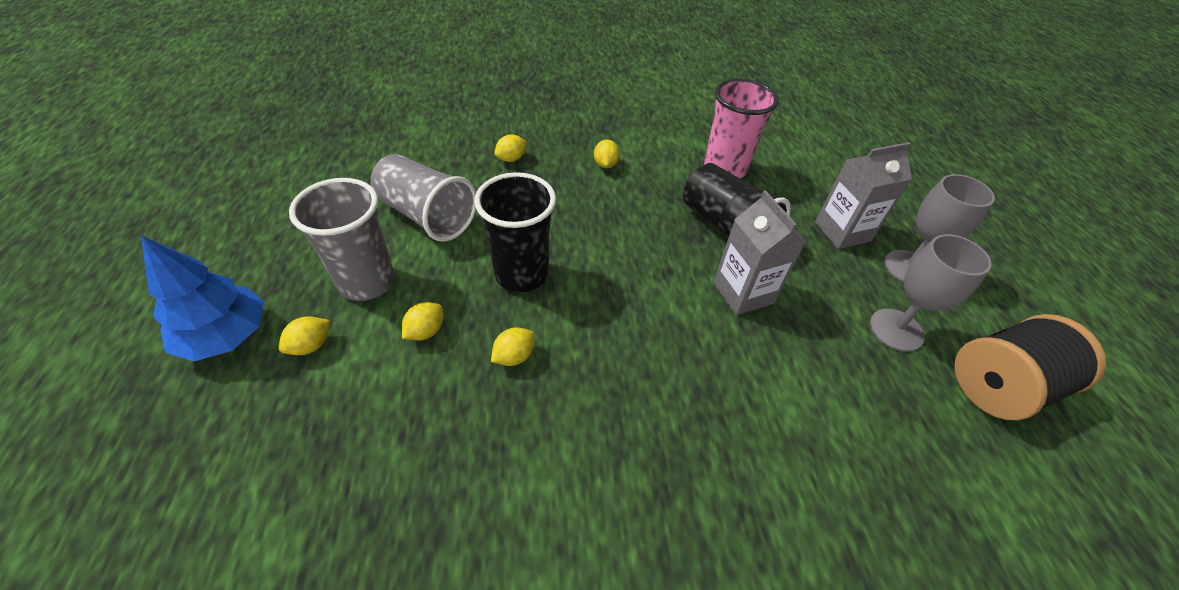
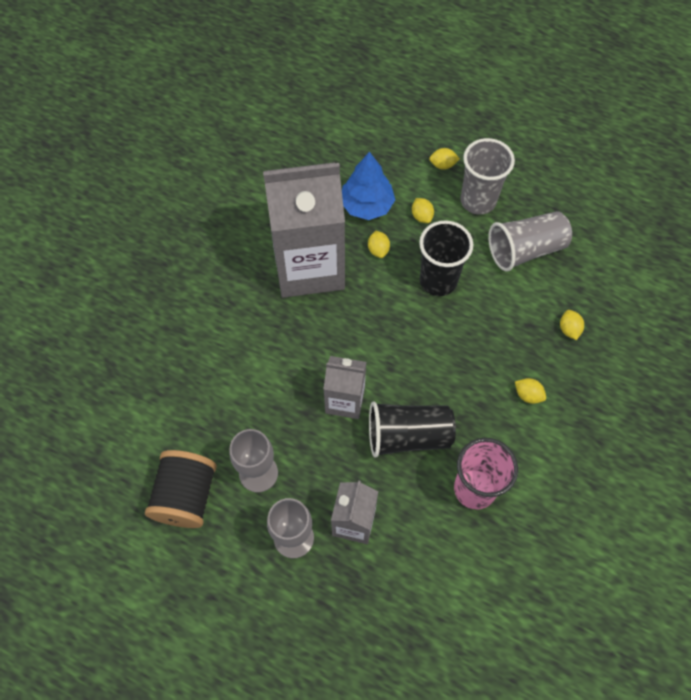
camera: 125 degrees right, 15 degrees up
(226, 336) = (471, 133): blue tree -> blue tree (367, 205)
(311, 345) = (443, 165): yellow lemon -> yellow lemon turned 75 degrees counterclockwise
(600, 431) = (309, 266): none -> grey carton

